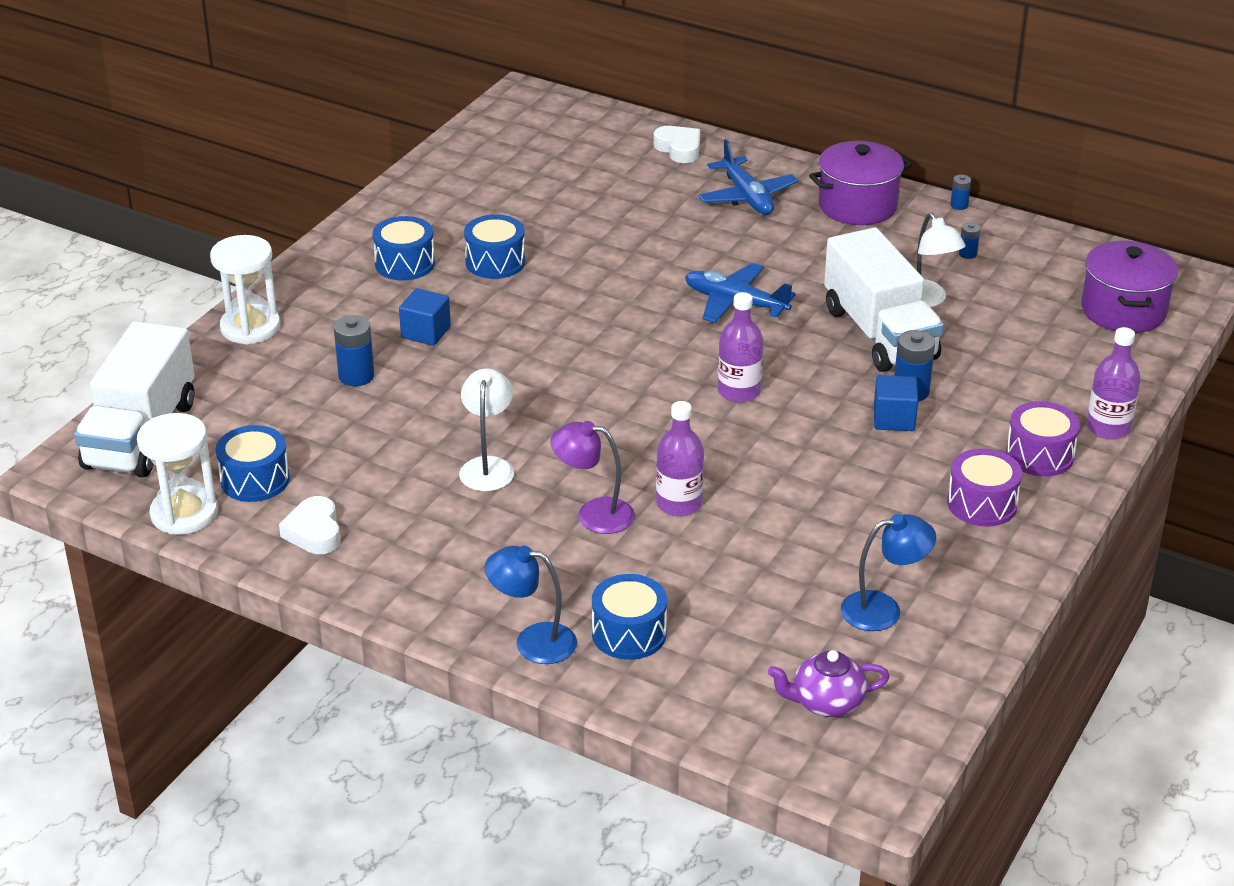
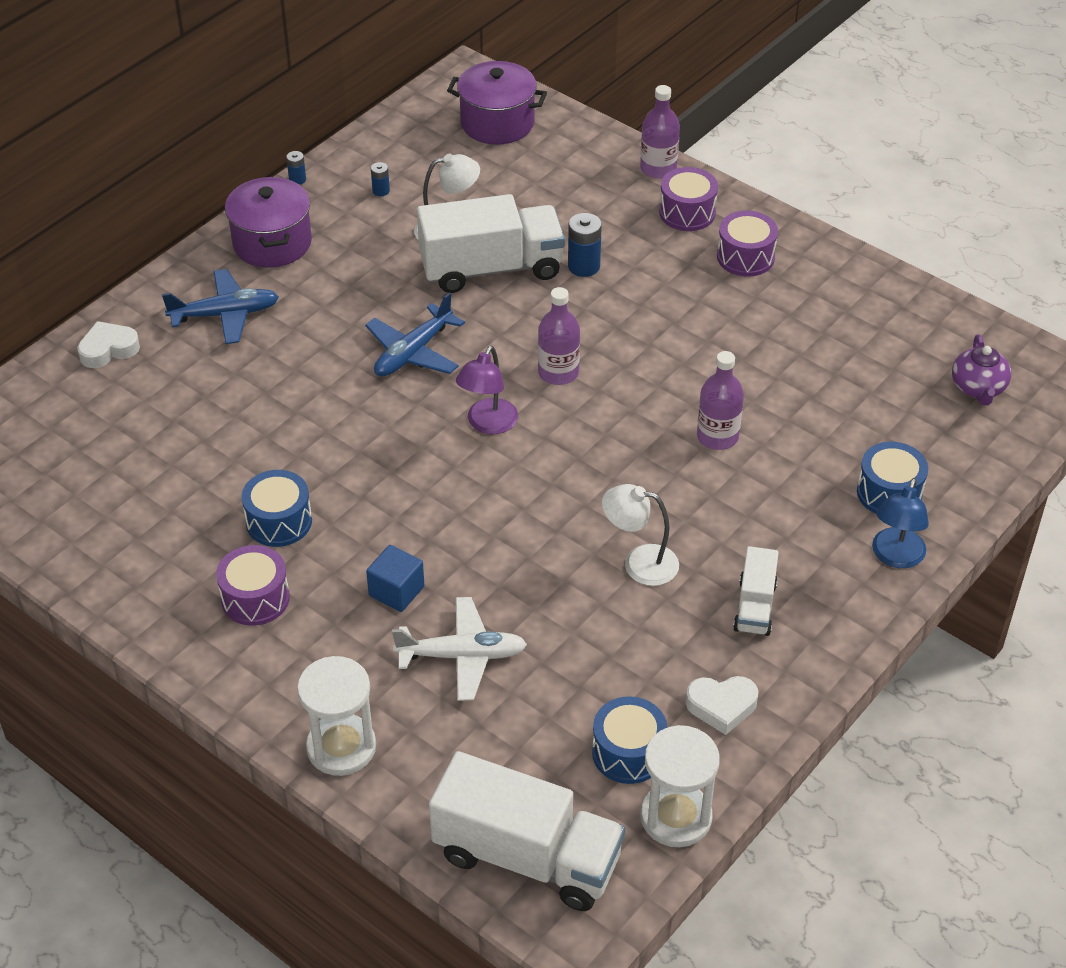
camera: 80 degrees left, 10 degrees up
(356, 376) = (462, 656): blue battery -> white plane
(405, 264) = (255, 598): blue drum -> purple drum
(444, 545) = (755, 606): none -> white truck
(593, 514) = (724, 495): purple lamp -> purple lamp (488, 424)
(883, 609) = (871, 337): blue lamp -> none
(894, 419) = (621, 284): blue cube -> none

